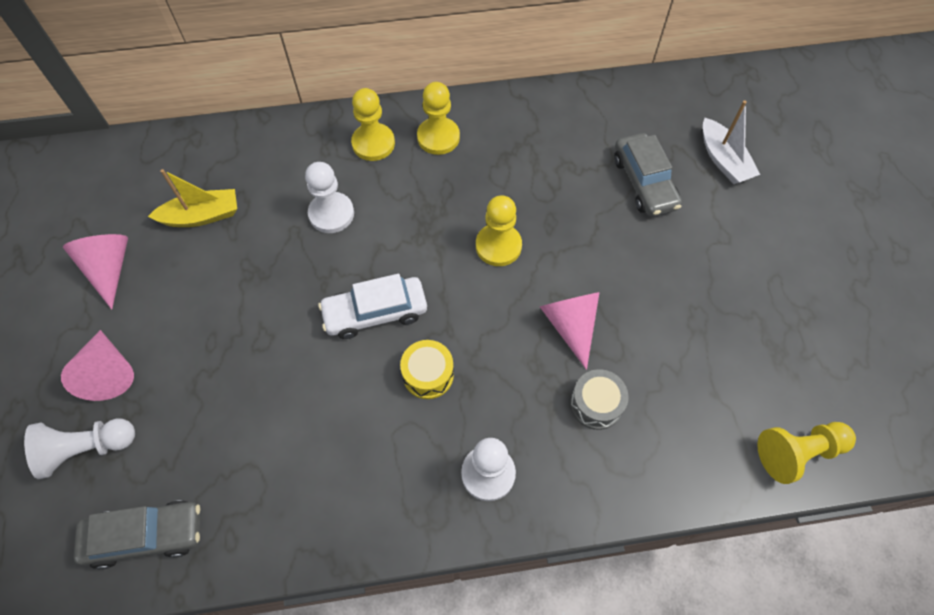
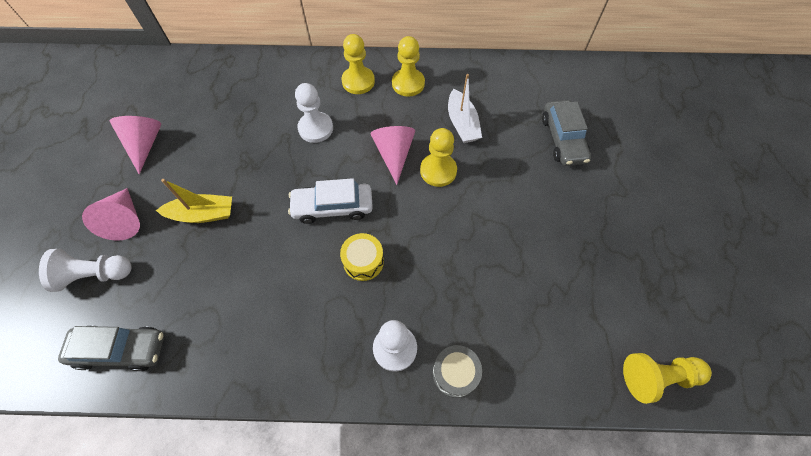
camera: 10 degrees right, 0 degrees up
(202, 216) = (220, 116): yellow boat -> yellow boat (202, 214)
(570, 325) = (483, 241): pink cone -> pink cone (394, 154)
(596, 404) = (493, 307): grey drum -> grey drum (455, 373)
(723, 160) = (630, 131): white boat -> white boat (462, 123)

